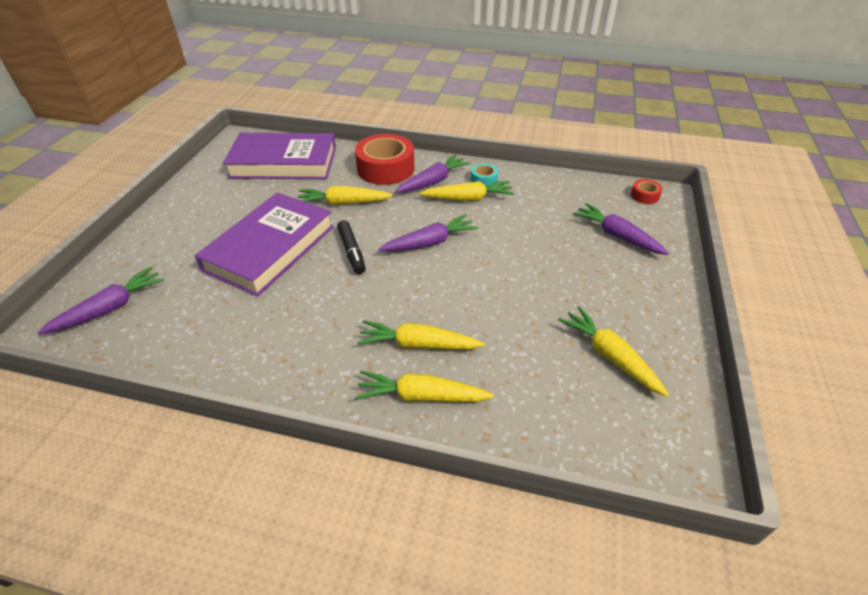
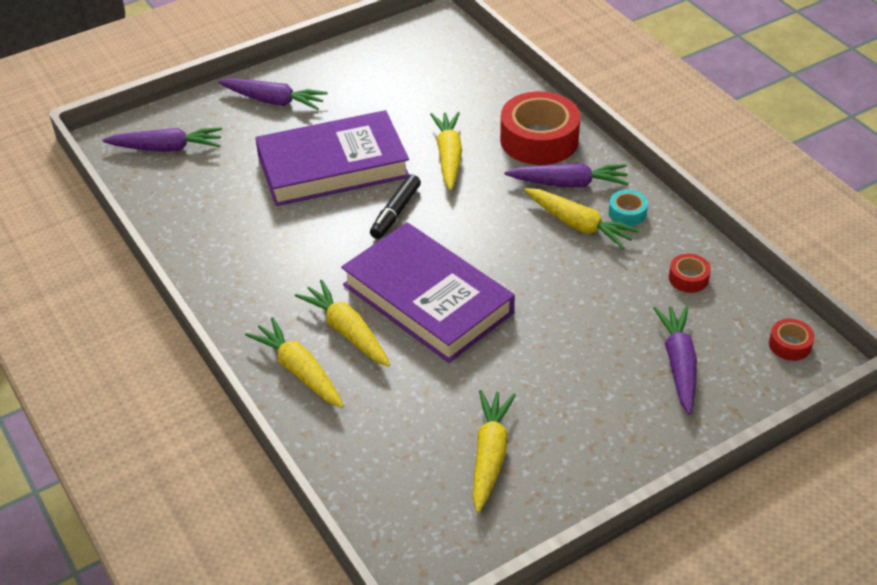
camera: 45 degrees right, 0 degrees up
(283, 162) = (447, 75): purple book -> purple book (427, 299)
(343, 203) = (448, 156): yellow carrot -> yellow carrot turned 45 degrees clockwise
(430, 242) = (476, 248): purple carrot -> purple carrot (274, 101)
(558, 193) = (688, 278): none -> red tape

